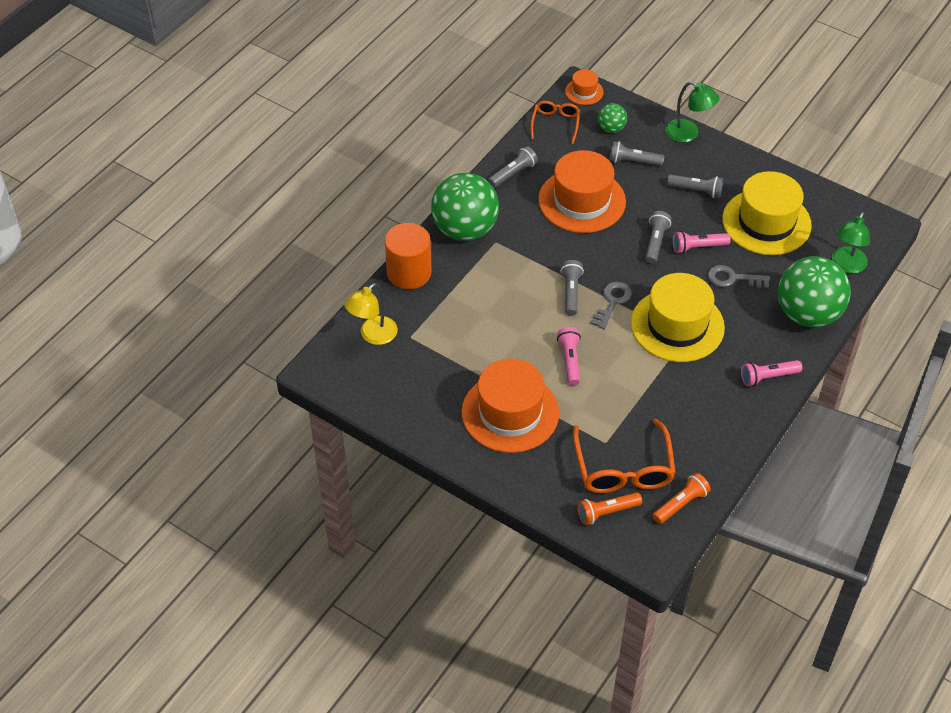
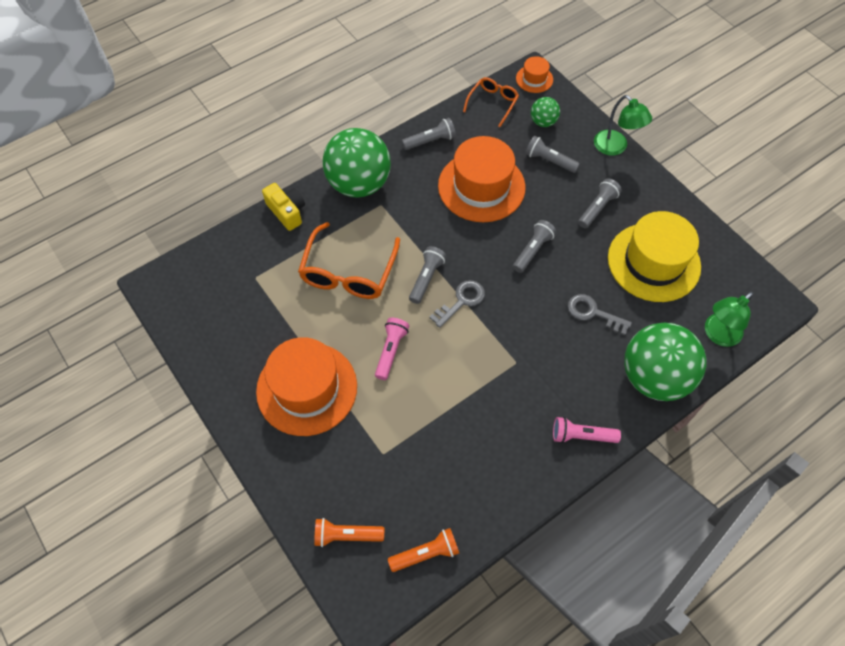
camera: 20 degrees right, 10 degrees up
(373, 335) = (222, 265): yellow lamp -> none
(409, 272) = (287, 212): orange cylinder -> yellow camera
(623, 468) = (387, 490): orange glasses -> orange glasses (348, 272)
(677, 325) = (514, 347): yellow hat -> none
(696, 191) = (597, 208): grey flashlight -> grey flashlight turned 90 degrees counterclockwise
(698, 247) = (572, 268): pink flashlight -> none

